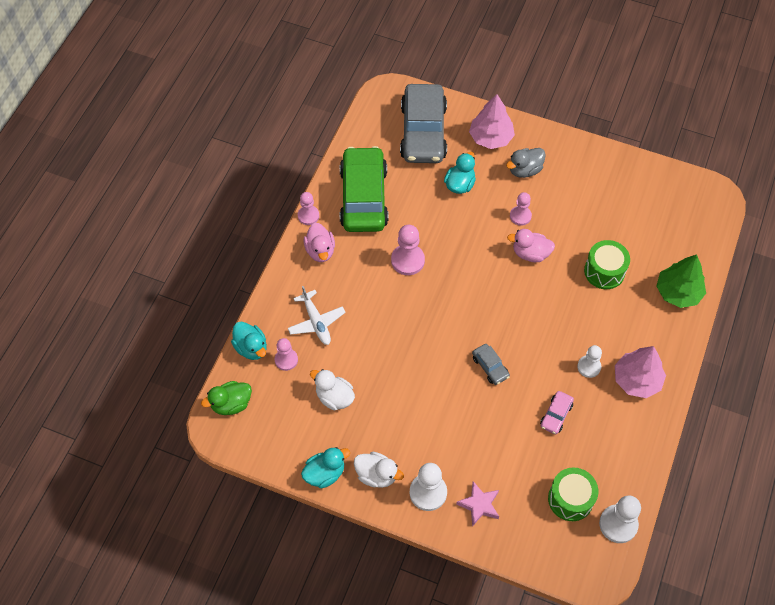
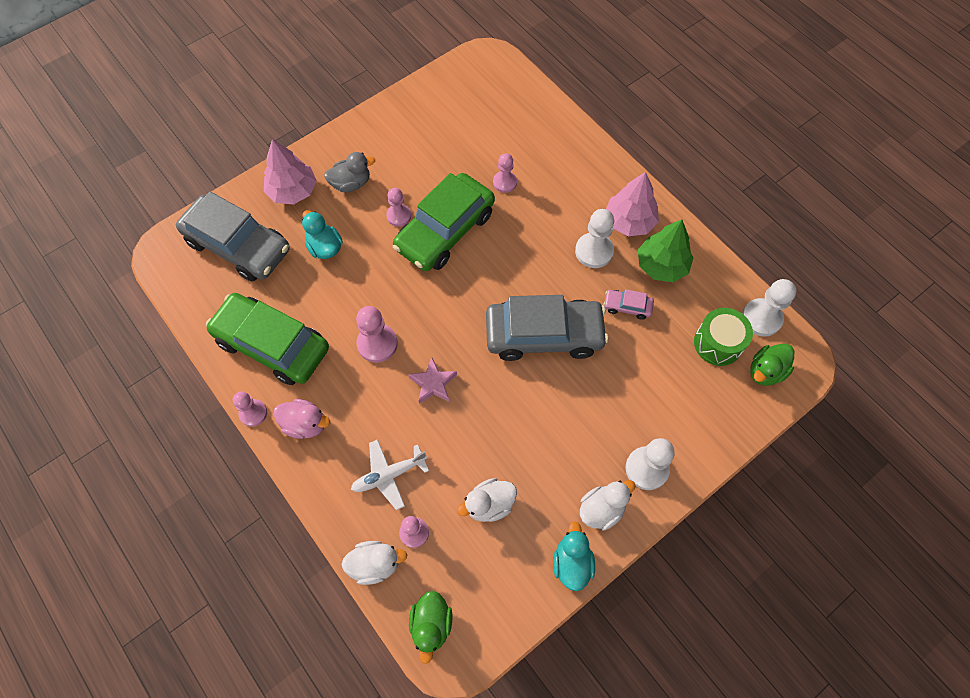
camera: 60 degrees left, 5 degrees up
(251, 348) = (375, 564): turquoise duck -> white duck
(316, 322) = (389, 475): white plane -> white plane turned 150 degrees clockwise
(479, 505) = (684, 427): pink star -> pink star (433, 383)
(490, 367) = (544, 335): grey car -> grey car, size x2.38
(525, 170) = (351, 183): grey duck -> grey duck turned 105 degrees counterclockwise
(530, 253) = (445, 231): pink duck -> green car
(556, 415) = (627, 307): pink car -> pink car turned 135 degrees clockwise
(570, 548) = (765, 371): none -> green duck
(589, 367) = (594, 251): white pawn -> white pawn, size x1.52
(604, 271) = (505, 182): green drum -> pink pawn
(678, 292) = (563, 140): green tree -> green tree (661, 265)

